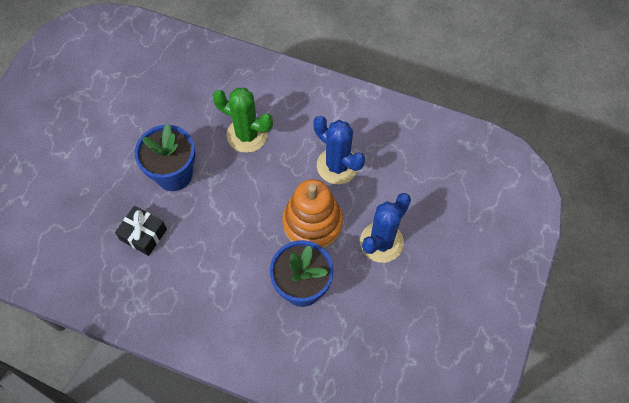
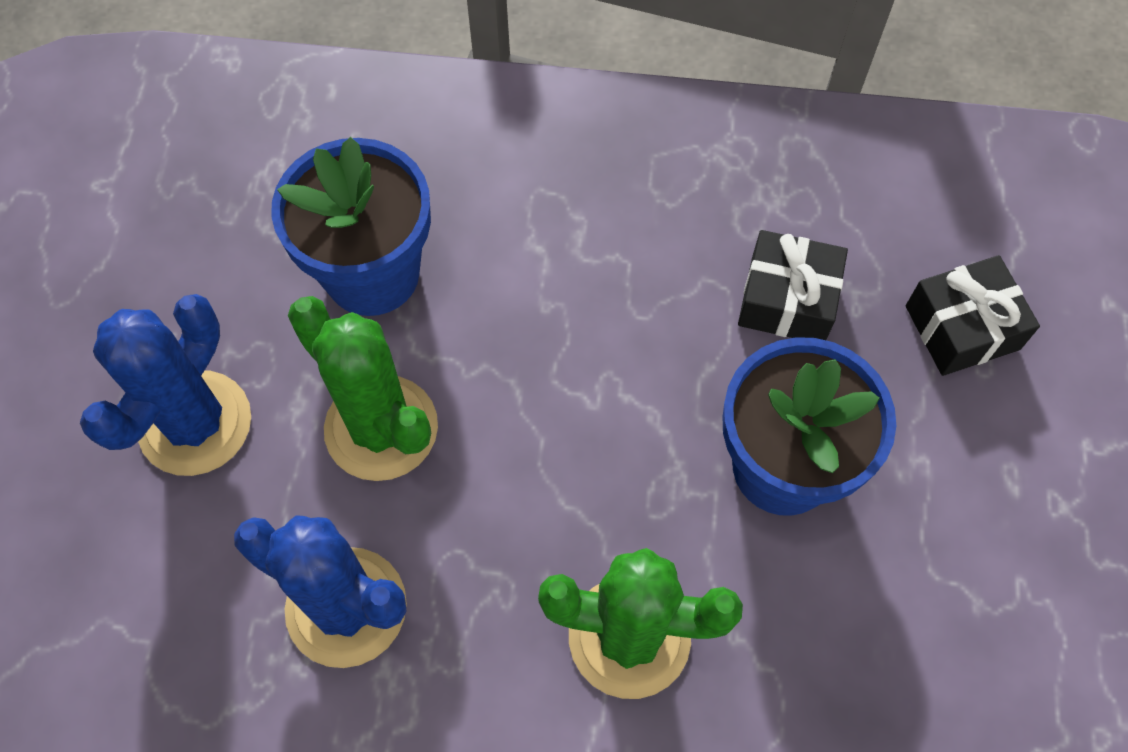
camera: 165 degrees right, 0 degrees up
(84, 207) = (962, 327): none -> black gift
(312, 223) = (381, 428): orange stacking toy -> green cactus

